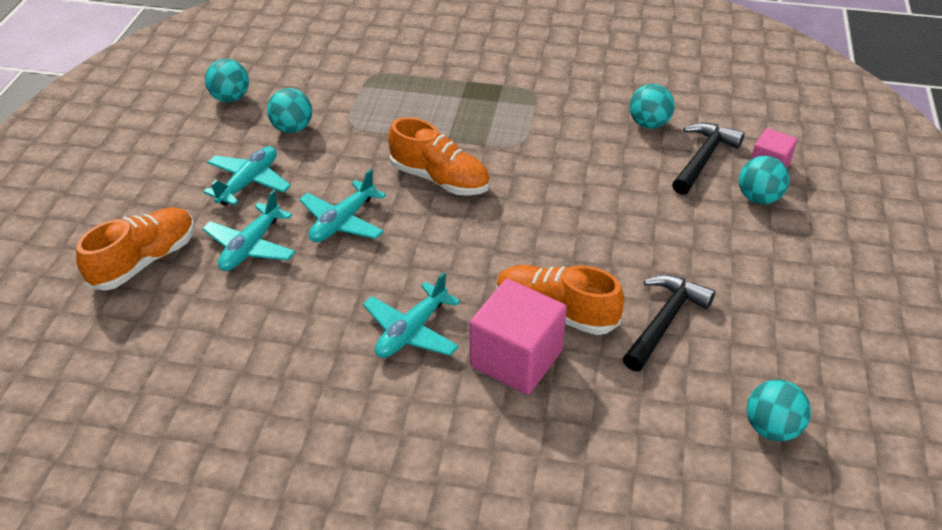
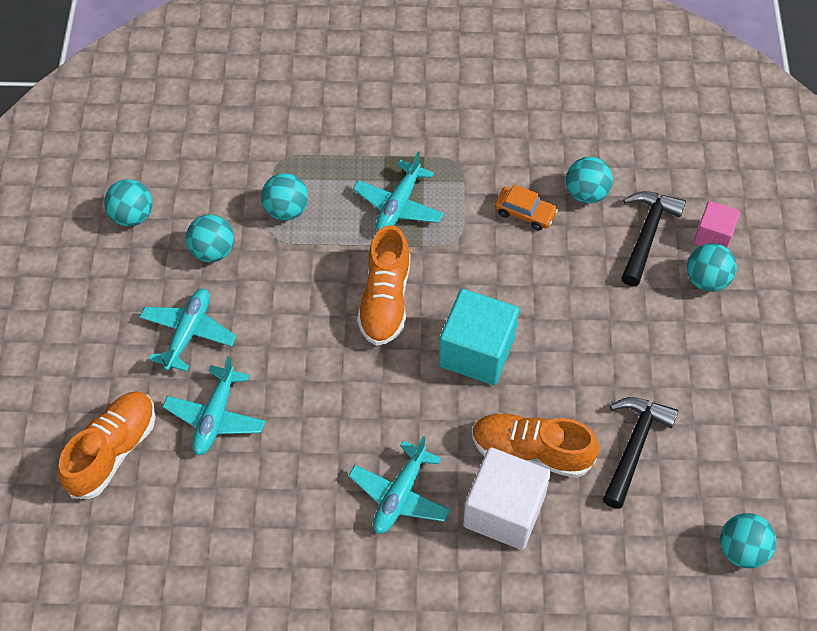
camera: 10 degrees left, 15 degrees up
(343, 222) = (300, 371): turquoise plane -> turquoise plane (398, 205)
(368, 107) = (286, 210): none -> turquoise ball
(440, 179) = (385, 300): orange shoe -> orange shoe turned 75 degrees clockwise
(516, 358) = (504, 511): pink cube -> white cube
(518, 227) = (476, 351): none -> turquoise cube
(588, 131) = (525, 212): none -> orange car

